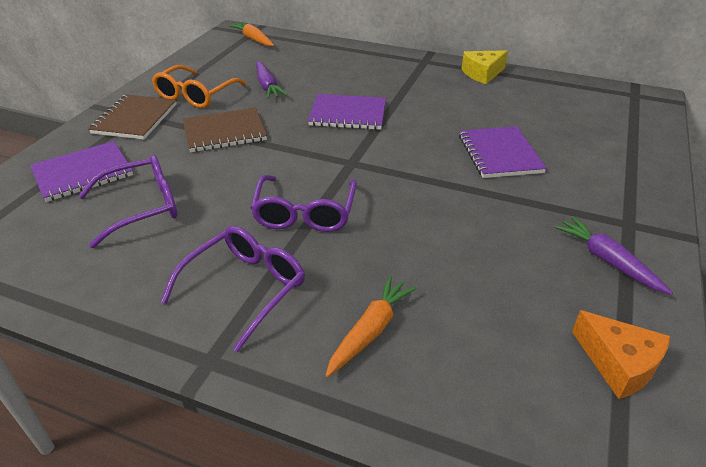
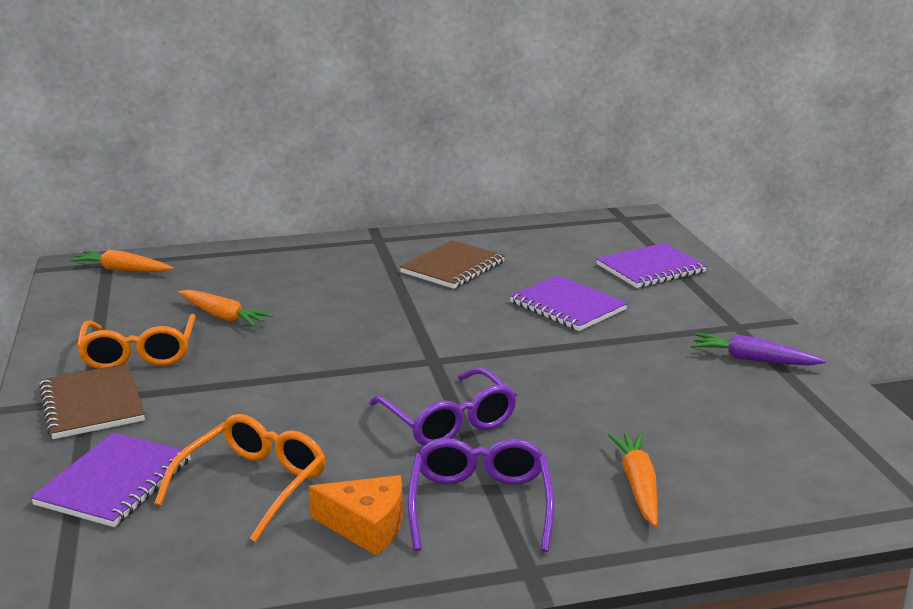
camera: 35 degrees left, 15 degrees down
(142, 207) = (253, 484): purple glasses -> orange glasses
(224, 132) = (241, 379): brown notebook -> brown notebook (453, 267)
(267, 86) = (223, 316): purple carrot -> orange carrot
(348, 114) = (365, 317): purple notebook -> purple notebook (650, 268)
(482, 74) = (457, 236): yellow cheese -> none
(618, 364) = (839, 426): orange cheese -> orange cheese (366, 526)

